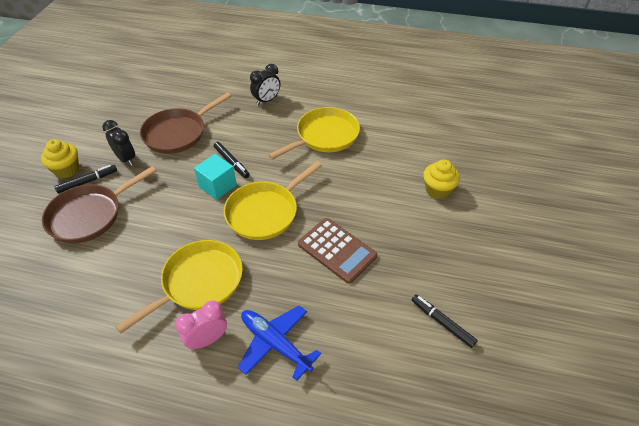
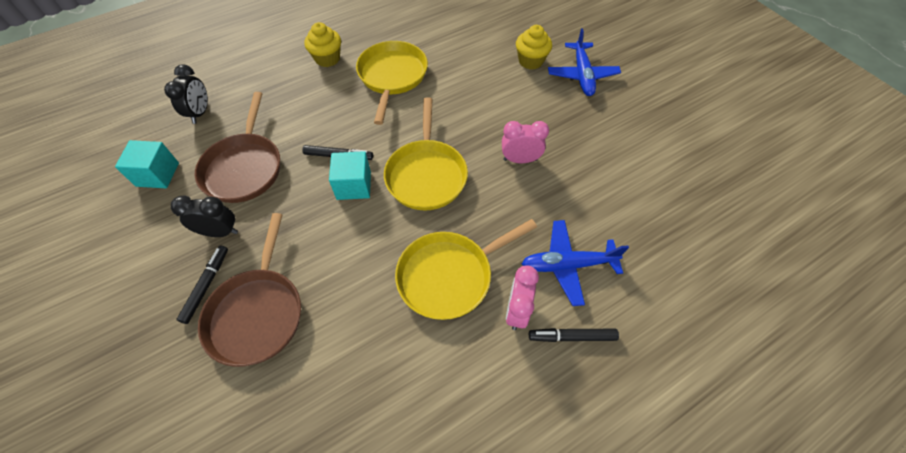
camera: 45 degrees left, 10 degrees up
(67, 170) = (161, 294): yellow cupcake -> yellow cupcake (327, 59)
(137, 107) = (157, 174): none -> turquoise cube
(199, 282) = (449, 275): yellow pan -> yellow pan turned 120 degrees counterclockwise
(266, 100) = (296, 79): black clock -> black clock (200, 113)
(337, 250) = (520, 159): brown calculator -> pink clock
(442, 323) = (646, 152): black marker -> black marker (572, 337)
(467, 228) = (582, 75): none -> blue plane

